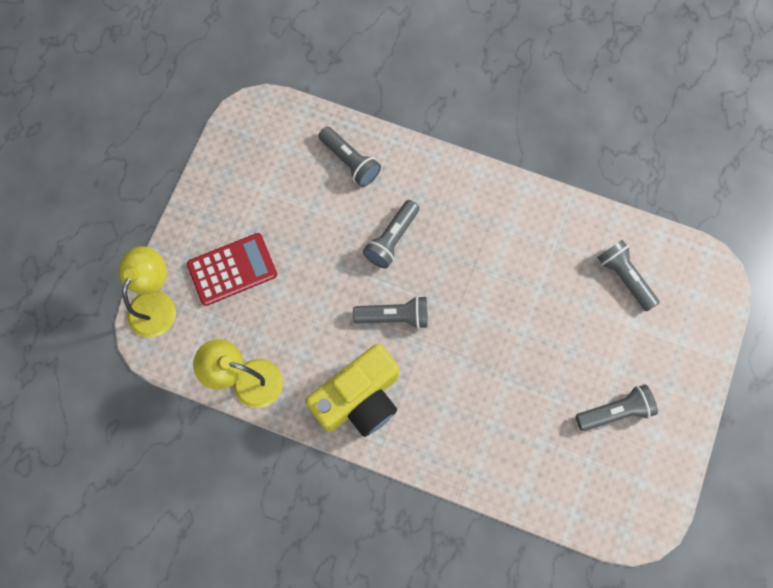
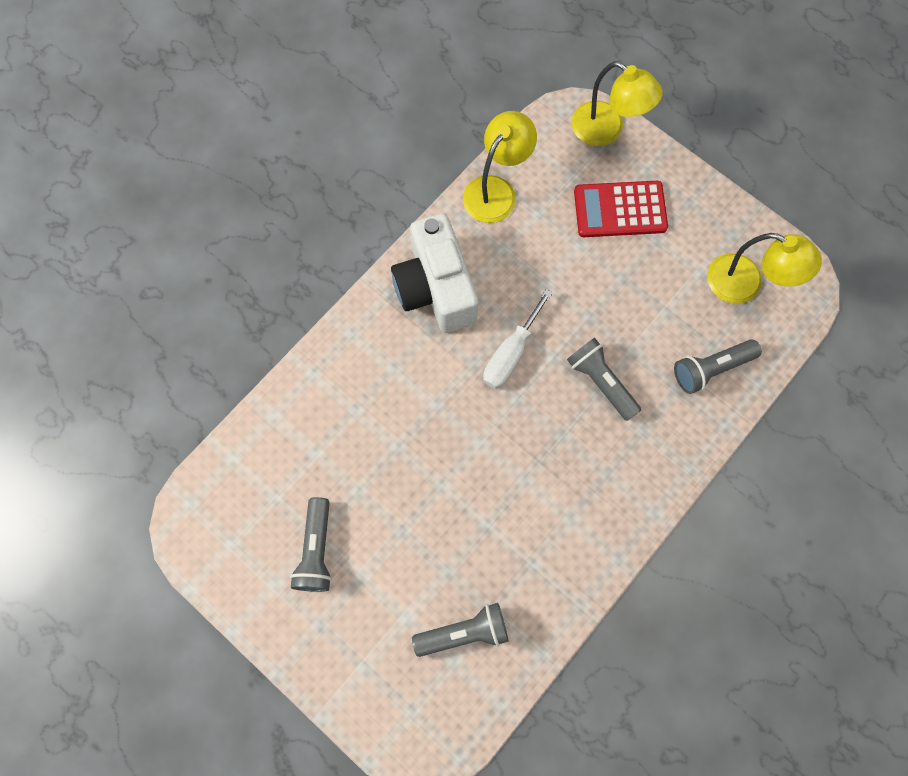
camera: 110 degrees right, 0 degrees up
(232, 269) = (620, 210): red calculator -> red calculator turned 90 degrees clockwise
(268, 154) = (745, 284): none -> yellow lamp
(359, 399) = (435, 289): yellow camera -> white camera
(394, 316) = (511, 353): grey flashlight -> white screwdriver

